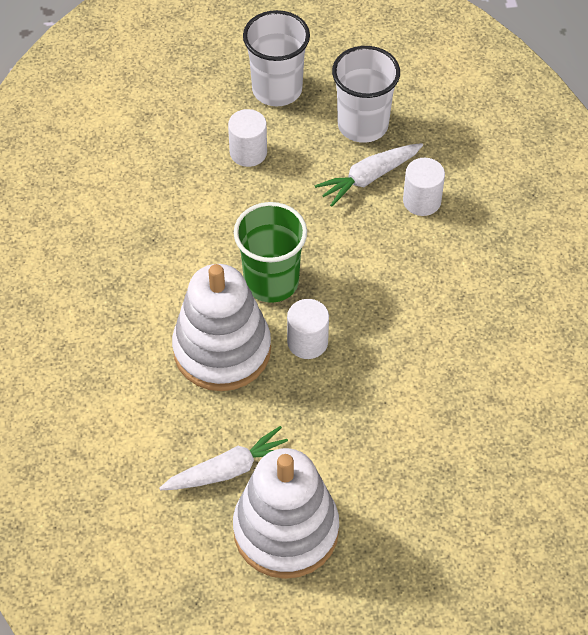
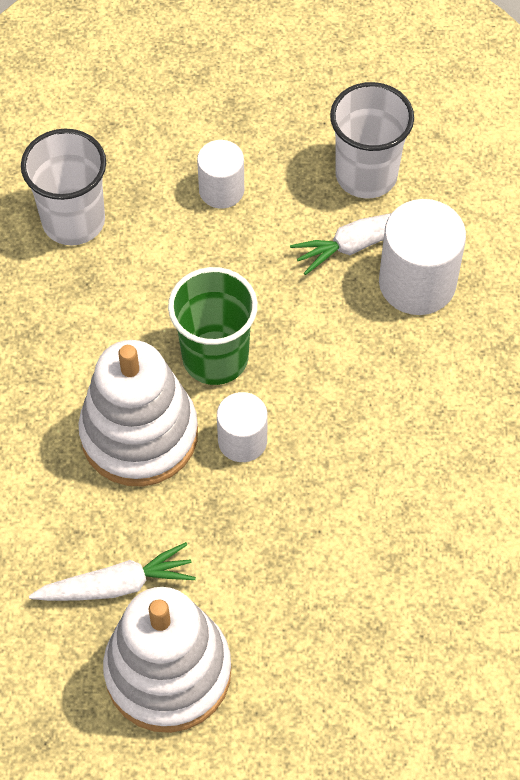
camera: 10 degrees right, 5 degrees up
(277, 89) = (272, 114): white cup -> white cup (73, 221)
(422, 201) = (417, 283): white cylinder -> white cylinder, size x1.65

